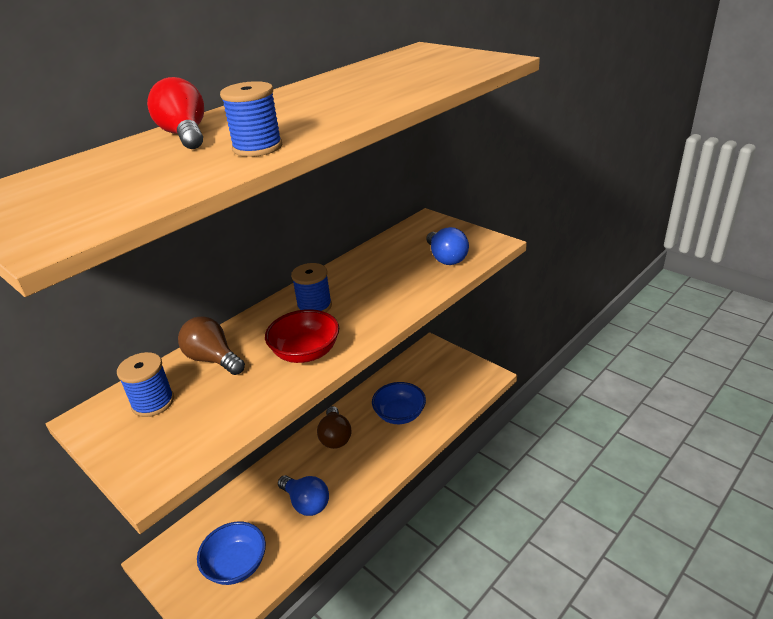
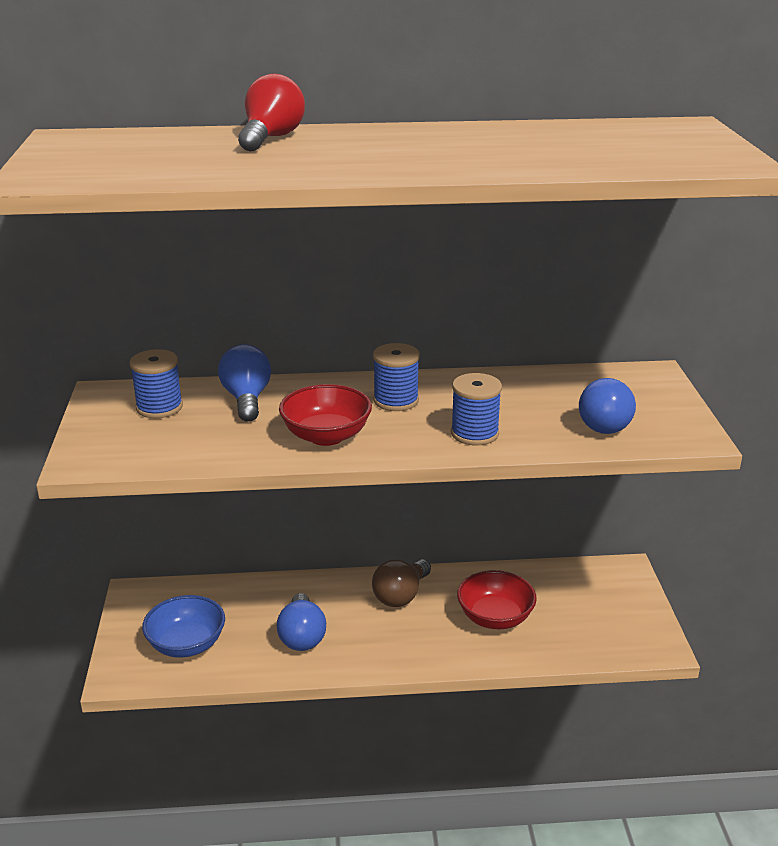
camera: 40 degrees right, 5 degrees down
(213, 359) = (247, 399): brown light bulb -> blue light bulb
(257, 148) = (293, 167): blue spool -> blue spool (474, 433)
(399, 414) = (495, 617): blue bowl -> red bowl

